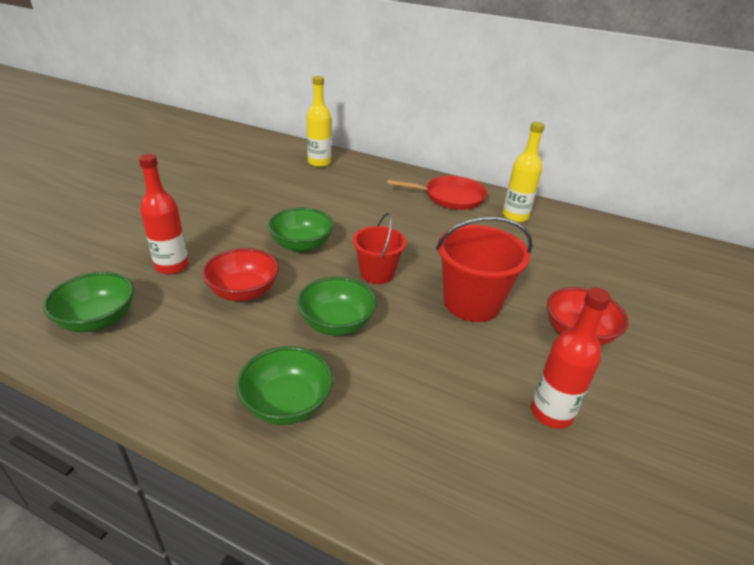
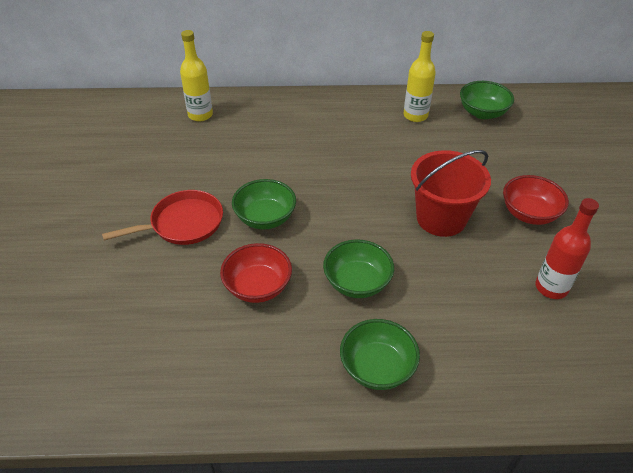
camera: 25 degrees left, 10 degrees up
(98, 320) = (158, 371): green bowl -> green bowl (482, 113)
(172, 266) = (170, 289): red bottle -> none
(377, 273) = (350, 221): red bucket -> none
(450, 197) = (349, 113): red pan -> red pan (183, 223)

